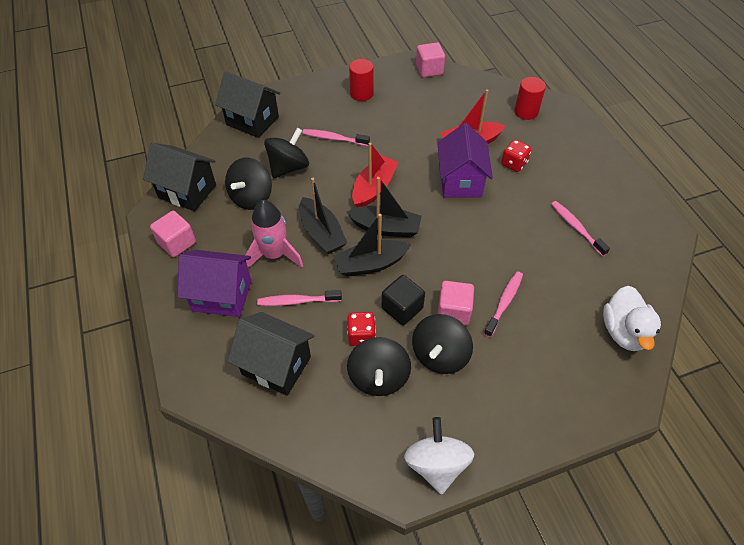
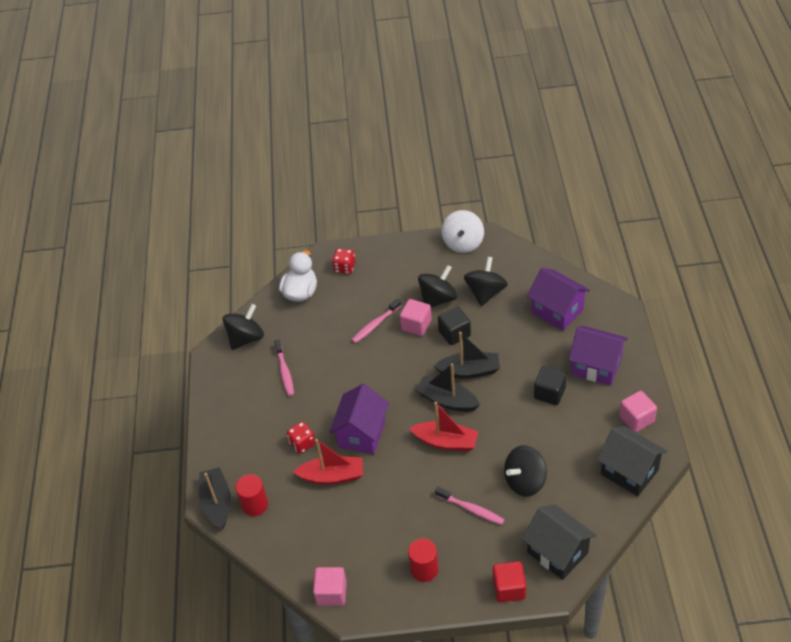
camera: 160 degrees left, 5 degrees down
(251, 197) = (565, 453): black spinning top -> black spinning top (246, 338)
(274, 254) = (549, 393): pink rocket -> black cube
(276, 365) = (557, 311): black house -> purple house
(289, 93) = (509, 588): none -> red cube
(297, 301) = (535, 352): pink toothbrush -> none
(322, 233) = (505, 405): black boat -> black boat (217, 503)
(361, 335) = (491, 320): red dice -> red dice (345, 268)
(374, 188) = (446, 442): red boat -> red boat turned 120 degrees counterclockwise

